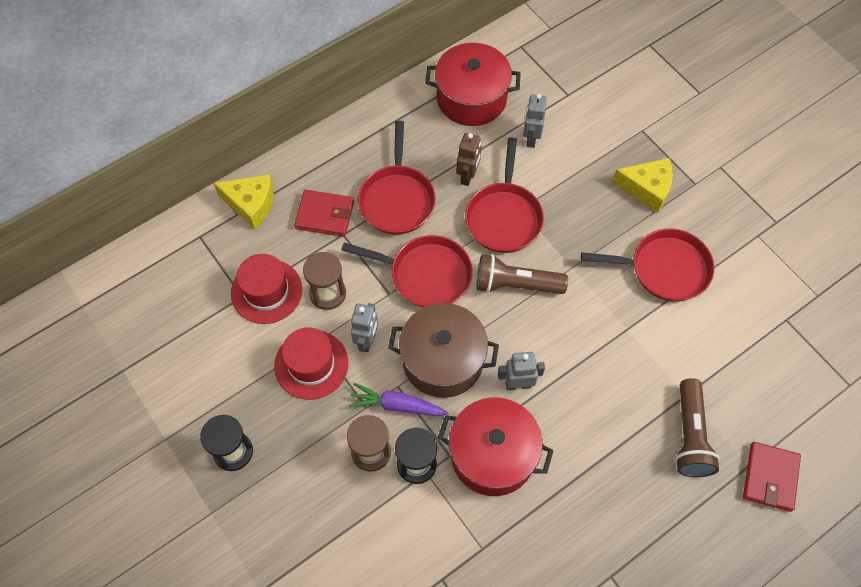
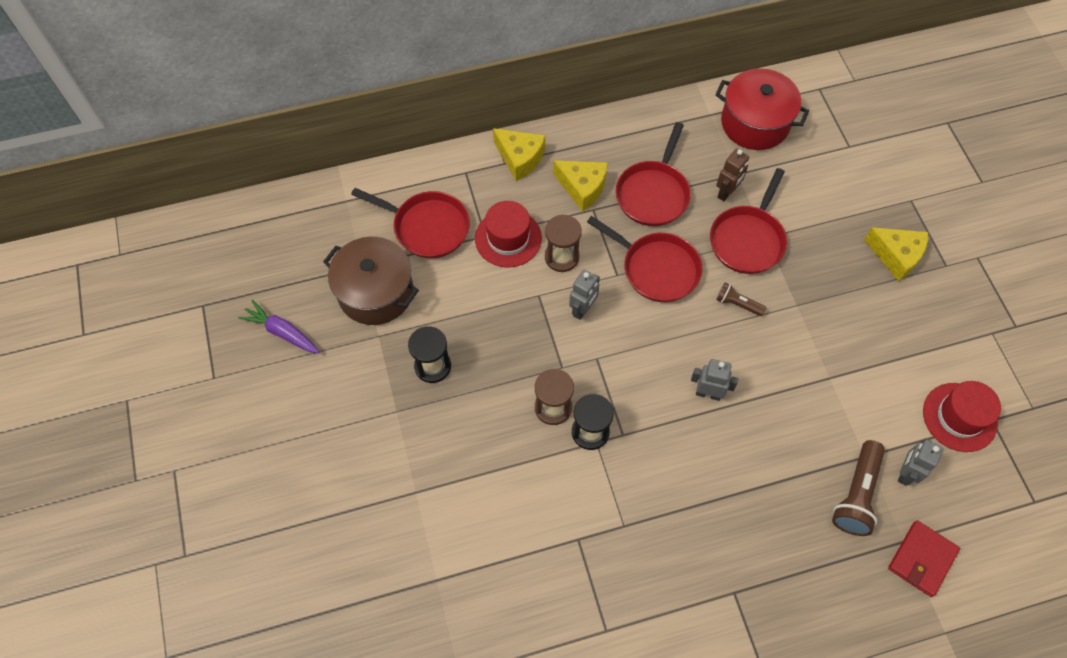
camera: 20 degrees right, 0 degrees up
(311, 364) = (526, 314): red hat -> red hat (959, 417)
(325, 215) = (582, 187): red wallet -> yellow cheese
(397, 405) = (590, 375): purple carrot -> purple carrot (282, 332)
(443, 360) = (646, 349): brown pot -> brown pot (376, 292)
(492, 455) = (662, 447): red pot -> none
(515, 284) = (737, 304): brown flashlight -> brown flashlight, size x0.56
(531, 138) = (799, 176): grey robot -> grey robot (905, 473)
(664, 269) = (886, 335): red pan -> red pan (427, 227)

